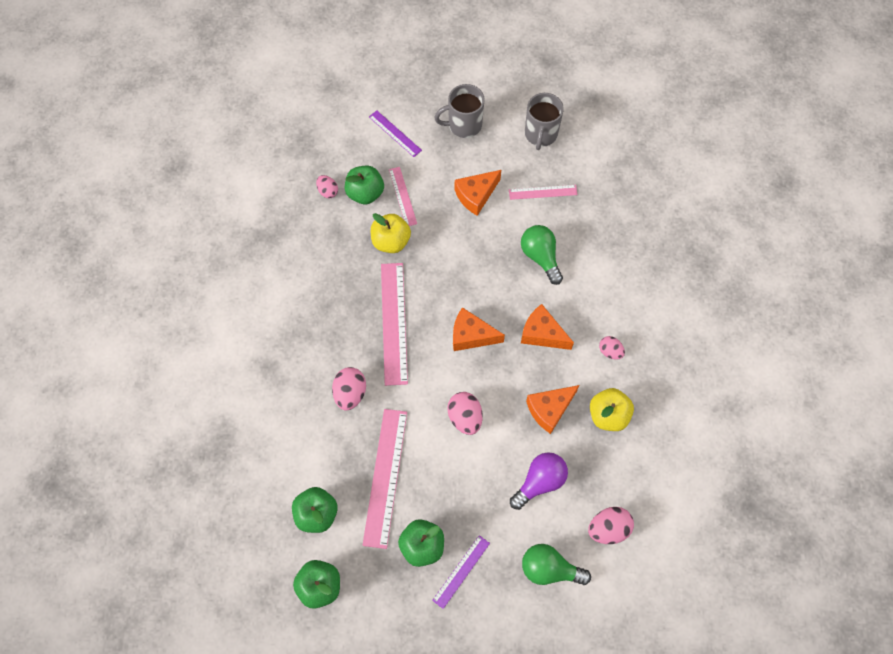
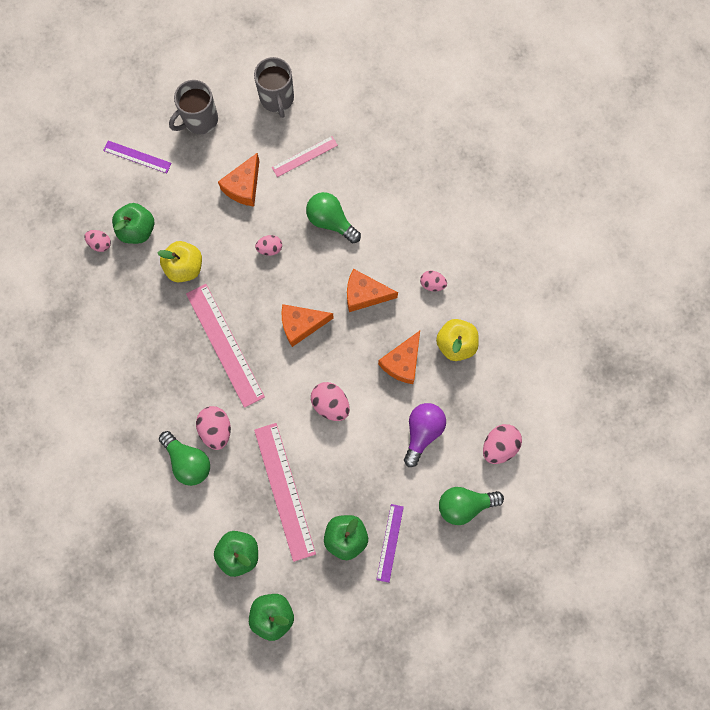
camera: 25 degrees left, 10 degrees up
(311, 410) = (188, 461): none -> green light bulb
(403, 196) = (175, 217): pink ruler -> none
(474, 257) = (270, 248): none -> pink egg

